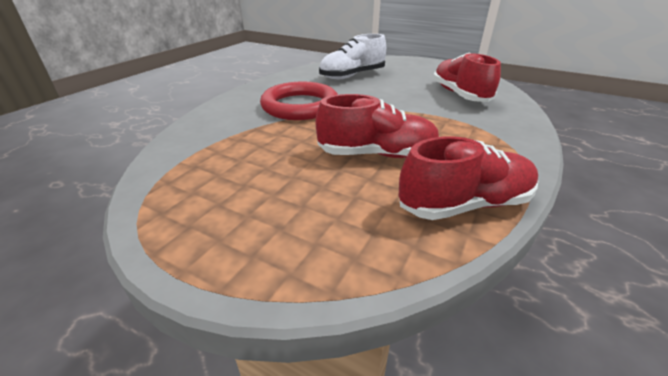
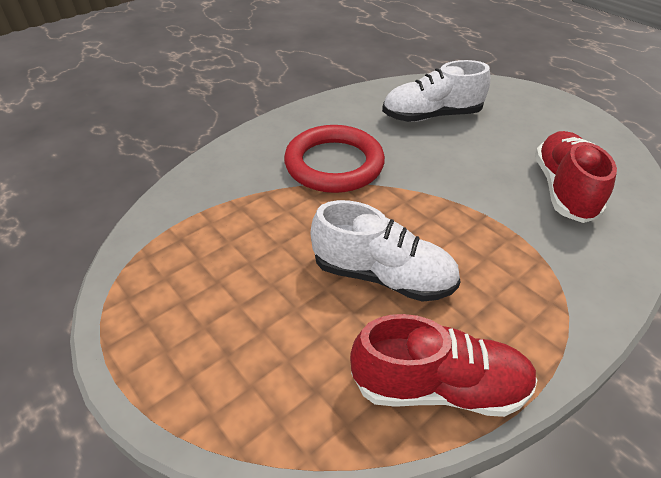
camera: 20 degrees right, 10 degrees up
(377, 154) = (382, 276): red shoe -> white shoe

